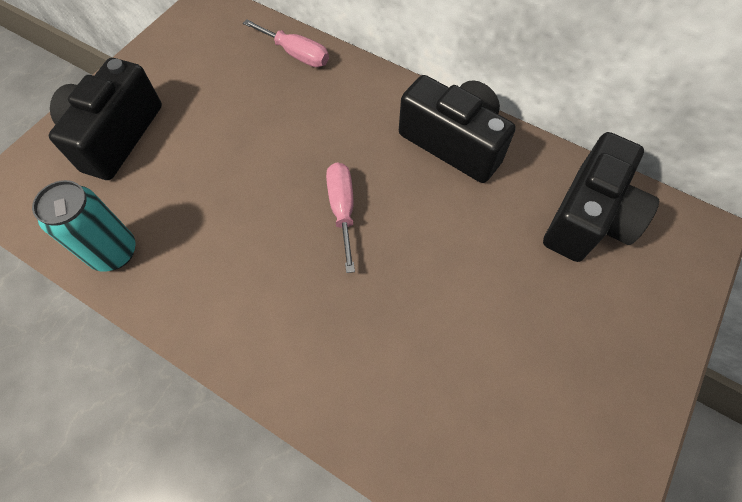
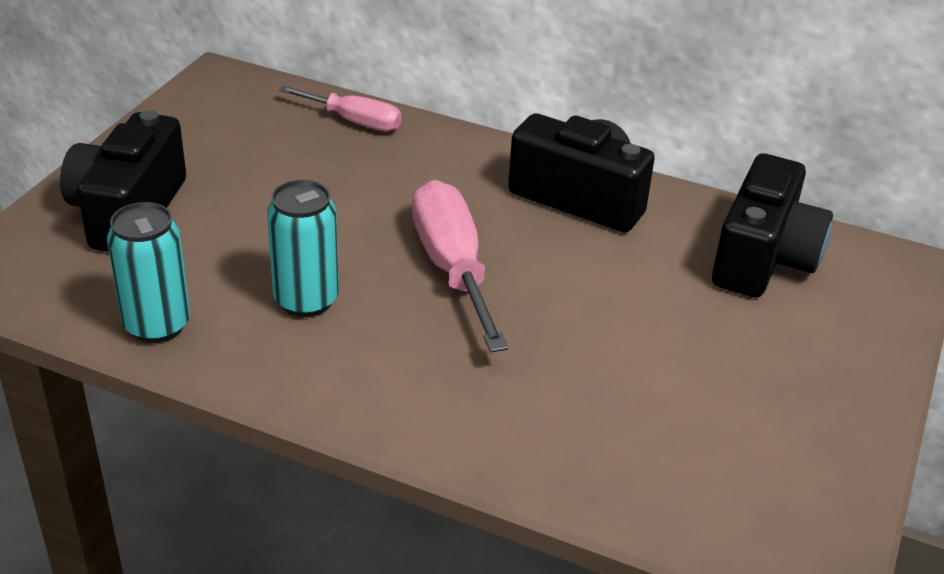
camera: 10 degrees left, 25 degrees down
(227, 235) = (306, 300): none -> turquoise can
(342, 210) = (452, 268): pink screwdriver -> pink screwdriver, size x1.61

